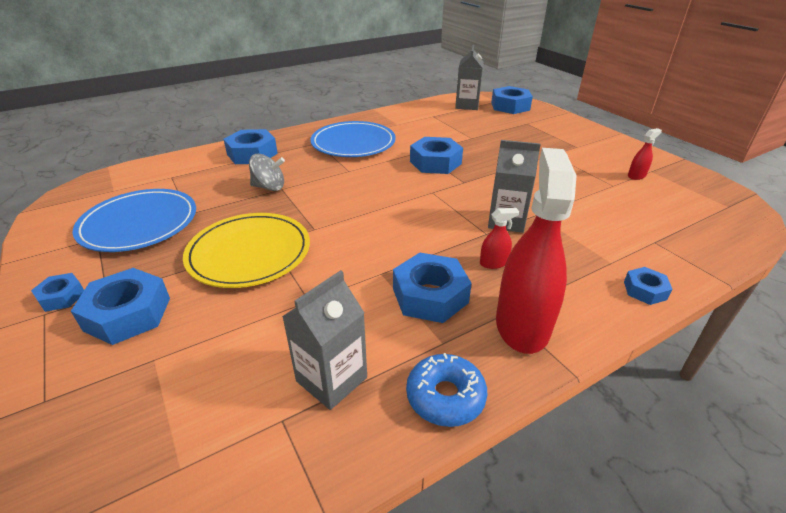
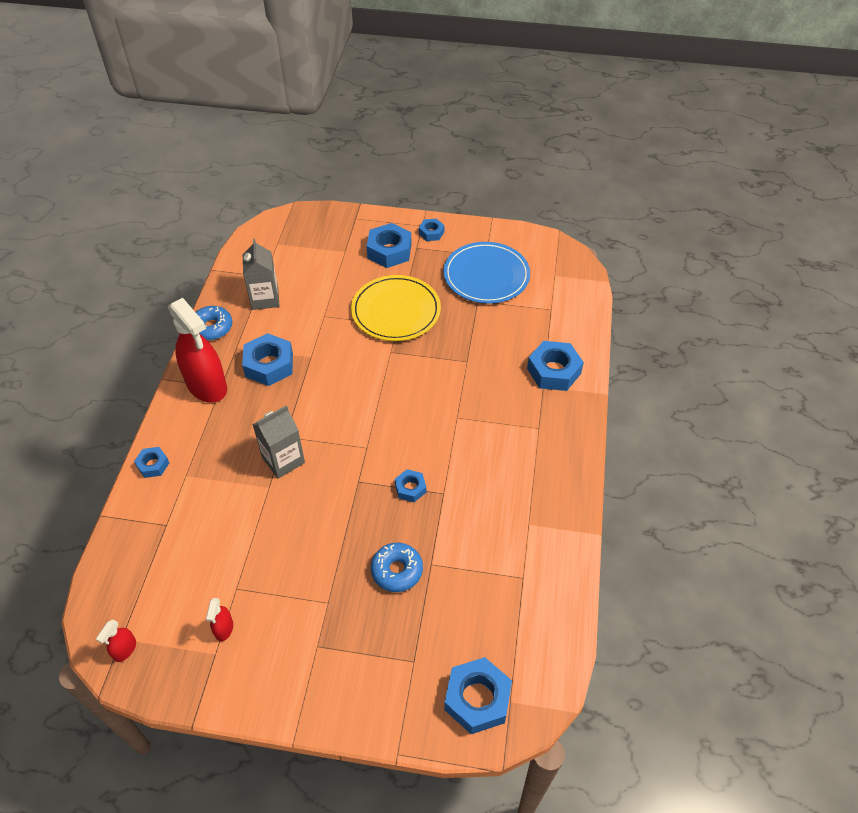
camera: 130 degrees right, 15 degrees up
(269, 187) = (476, 355): grey spinning top -> none
(353, 143) = (512, 454): blue plate -> none
(435, 162) = (410, 488): blue nut -> blue nut, size x0.55
(467, 105) = (524, 647): grey carton -> none
(493, 263) = (257, 414): red spray bottle -> red spray bottle (125, 649)
(494, 144) = (397, 571): none -> blue donut

